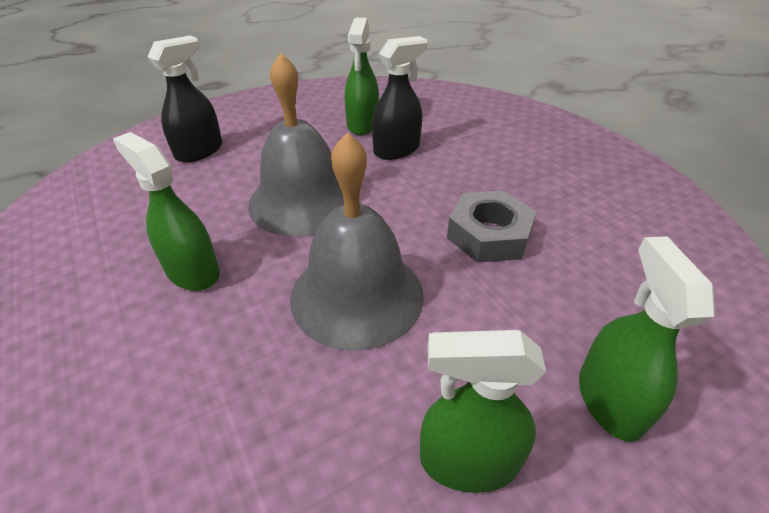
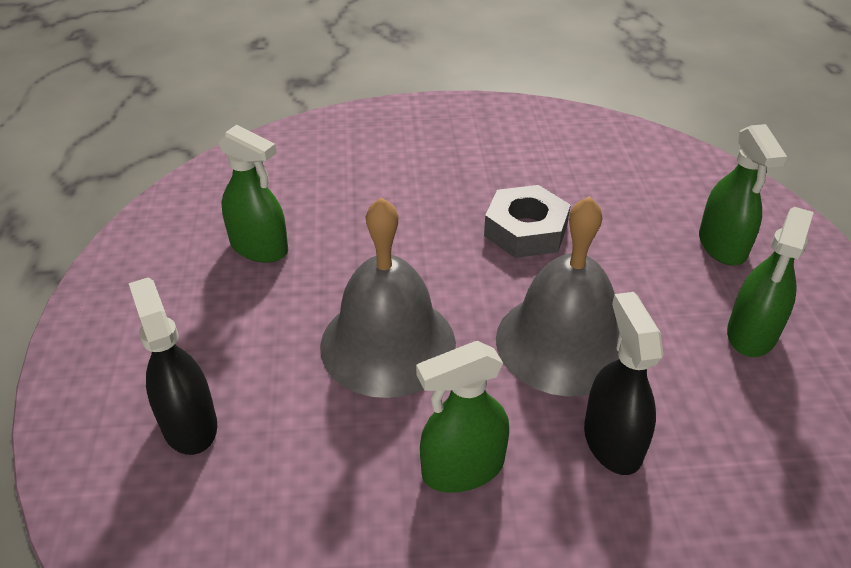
camera: 65 degrees left, 0 degrees up
(397, 150) = (340, 238): black spray bottle -> black spray bottle (612, 441)
(609, 400) = (722, 246): green spray bottle -> green spray bottle turned 120 degrees counterclockwise

